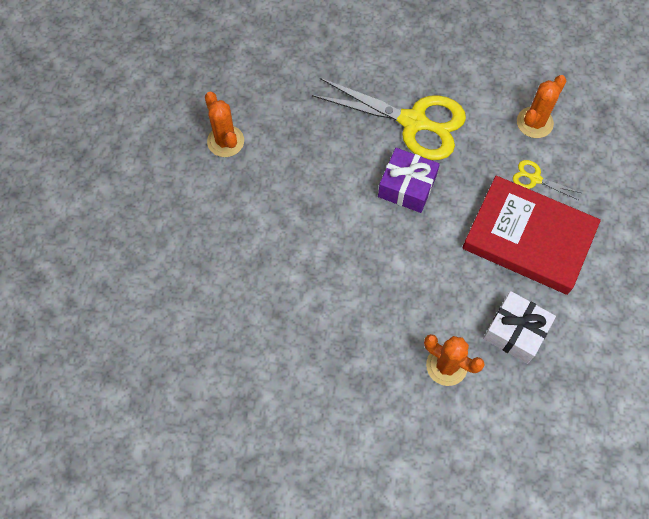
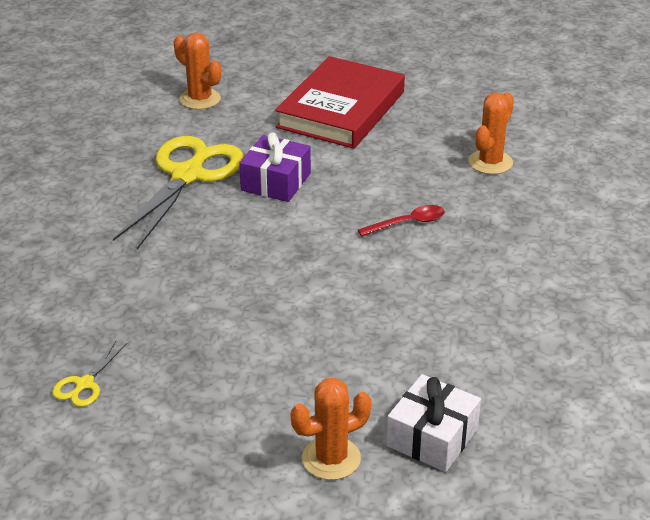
camera: 90 degrees left, 30 degrees down
(225, 141) = (196, 325): orange cactus -> orange cactus (331, 458)
(349, 288) = (408, 223): none -> red spoon
(515, 332) = (447, 122): white gift -> white gift (432, 437)
(535, 179) = (270, 102): yellow scissors -> yellow scissors (84, 384)

